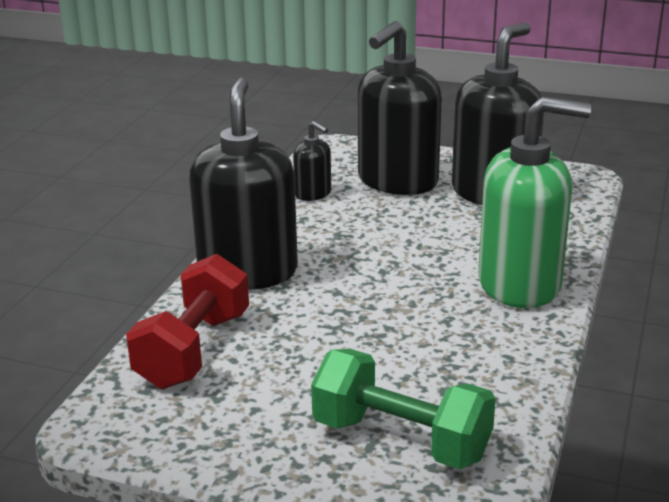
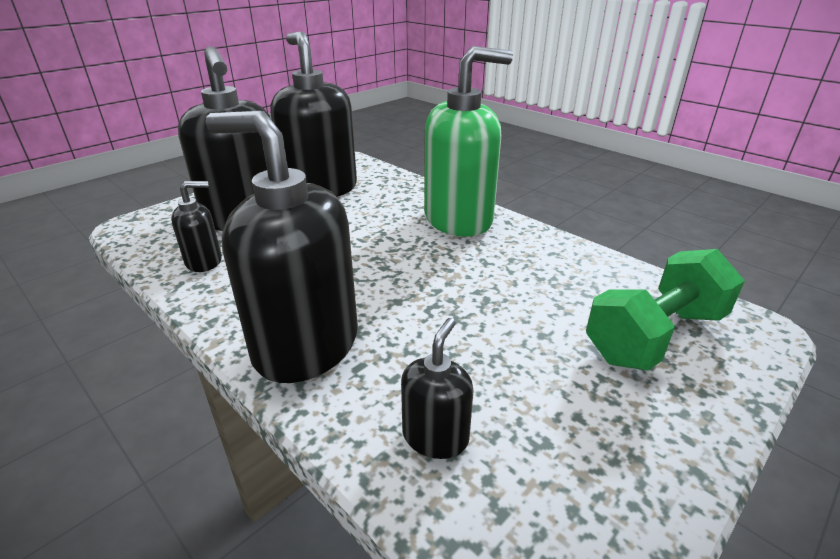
camera: 65 degrees left, 5 degrees up
(193, 350) = (435, 436): red dumbbell -> black soap dispenser
(520, 284) = (459, 219): green soap dispenser -> green soap dispenser turned 45 degrees clockwise

